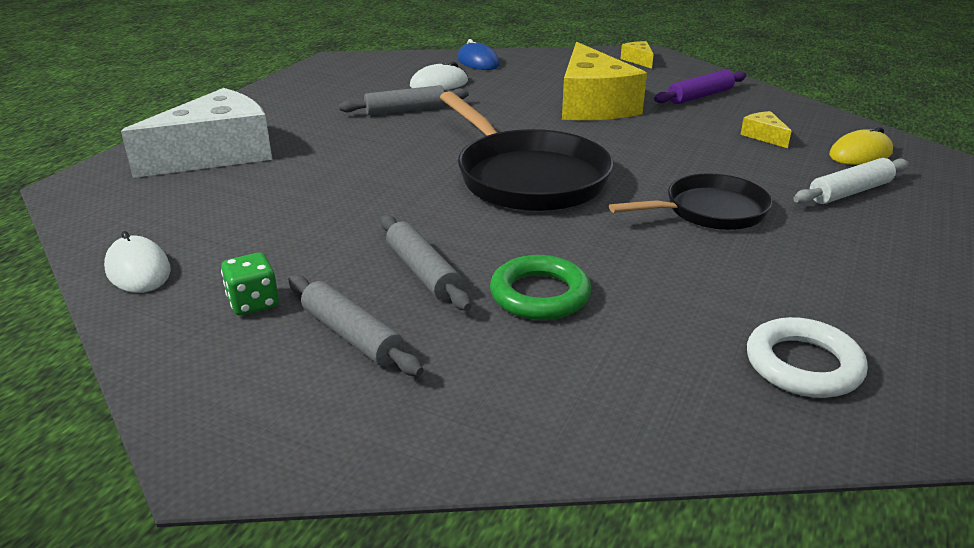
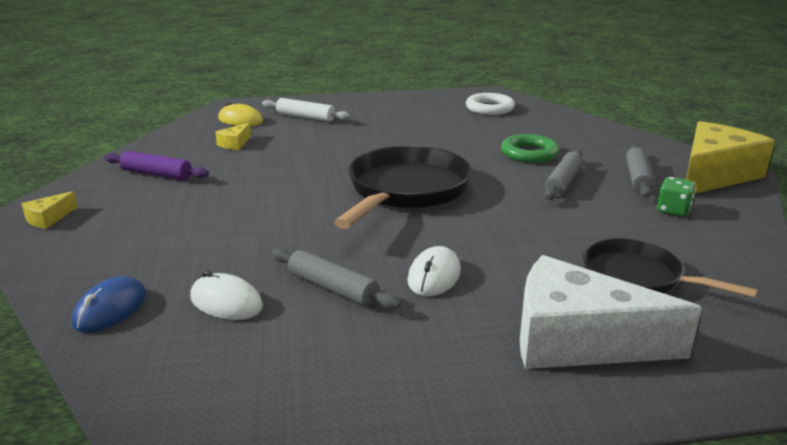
camera: 125 degrees left, 5 degrees down
(138, 270) = (734, 261): white mouse -> white mouse (434, 276)
(592, 105) = (220, 207): yellow cheese -> yellow cheese (714, 175)
(709, 211) = (378, 139): black pan -> black pan (638, 277)

